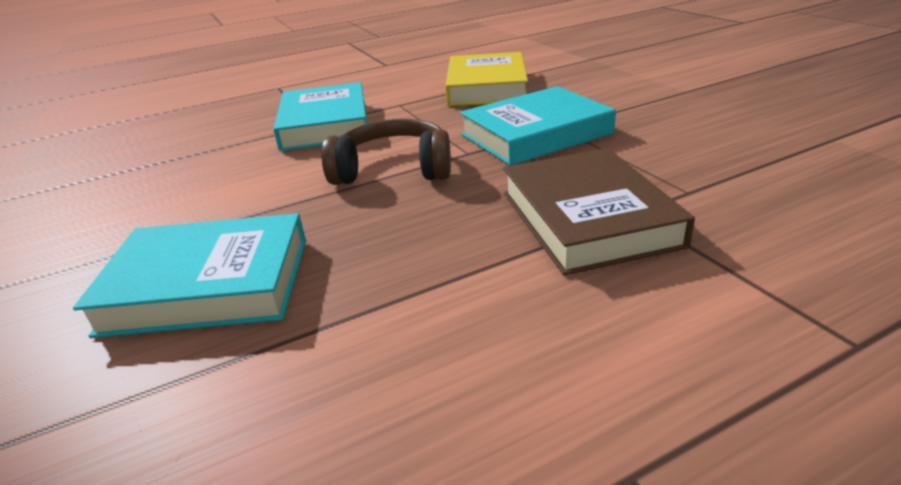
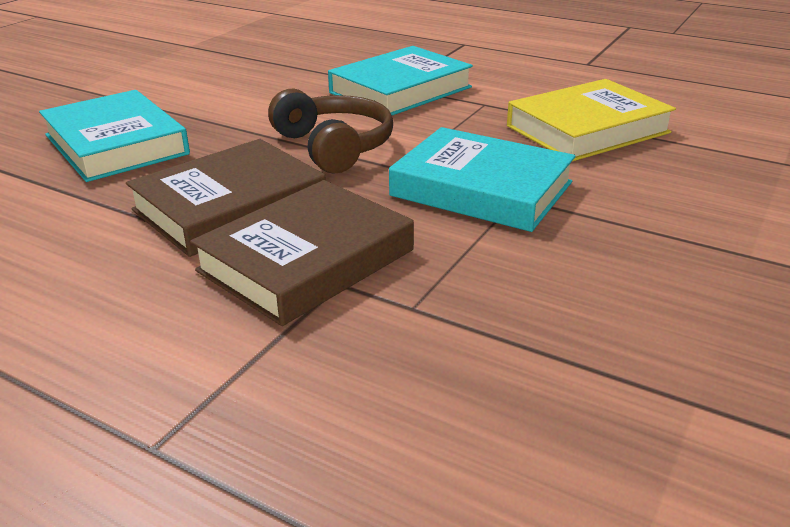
camera: 55 degrees right, 0 degrees up
(451, 237) = (230, 206): none -> brown book

